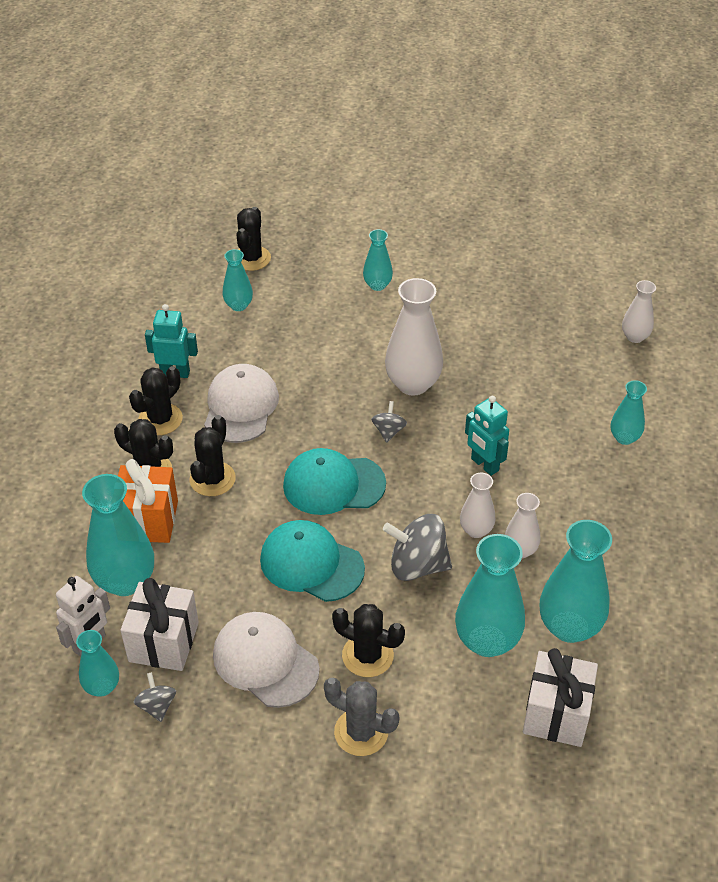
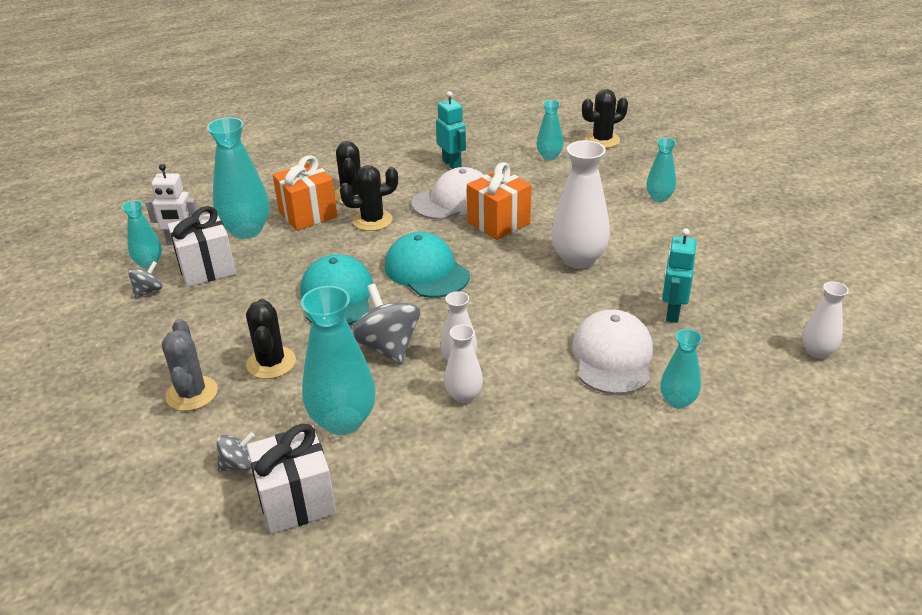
camera: 55 degrees right, 10 degrees down
(160, 419) = (403, 178): black cactus -> none
(265, 661) = (224, 318): white cap -> white cap (612, 356)
(309, 399) = (498, 223): none -> orange gift
(388, 431) = (512, 271): grey spinning top -> grey spinning top (238, 465)
(484, 465) = (537, 333): turquoise robot -> turquoise robot (672, 313)
(569, 626) = (405, 465): turquoise vase -> none

